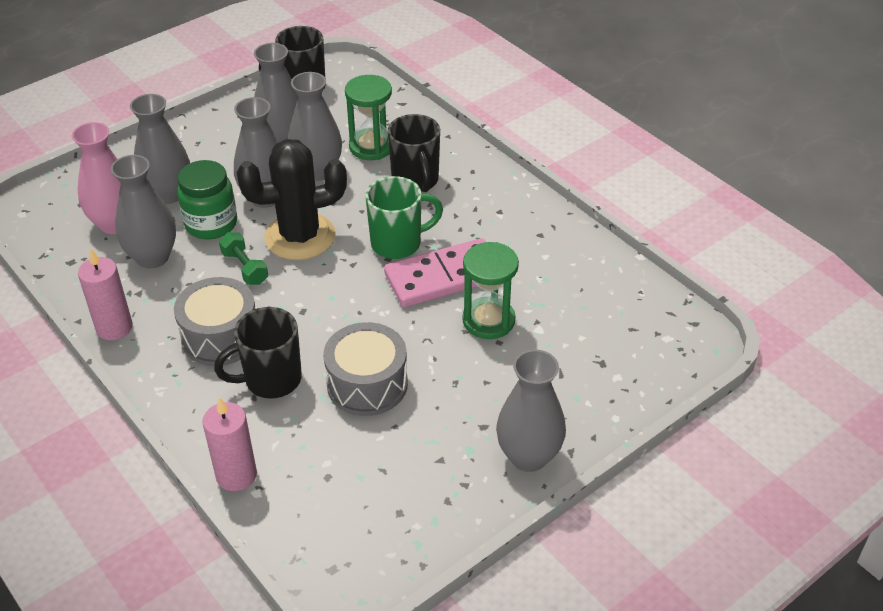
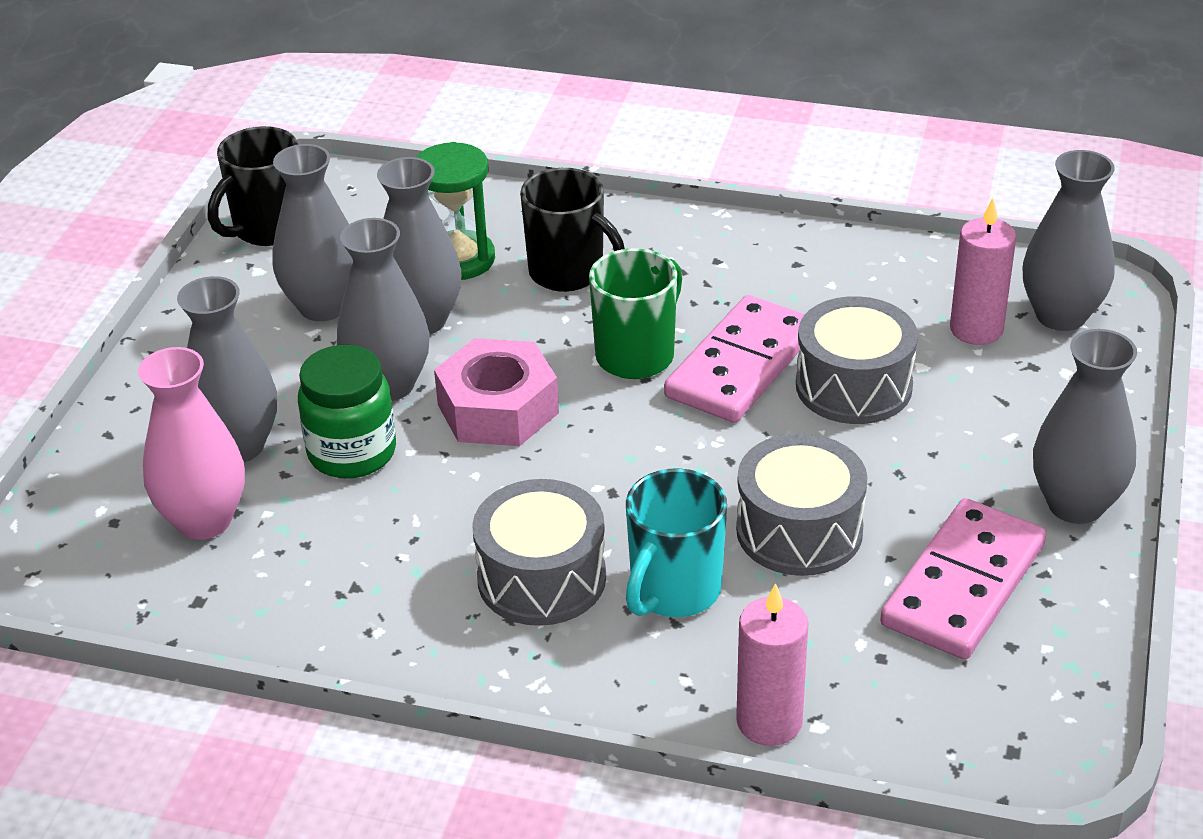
camera: 35 degrees left, 5 degrees down
(114, 327) = (375, 647): pink candle -> pink candle (976, 329)
(152, 257) = (318, 534): grey vase -> grey vase (1061, 316)
(245, 268) = (469, 481): green dumbbell -> none
(271, 380) = (674, 591): black mug -> turquoise mug
(300, 237) = (498, 409): black cactus -> pink nut
(415, 464) = (964, 585): none -> pink domino
(488, 320) = (853, 386): green hourglass -> grey drum

